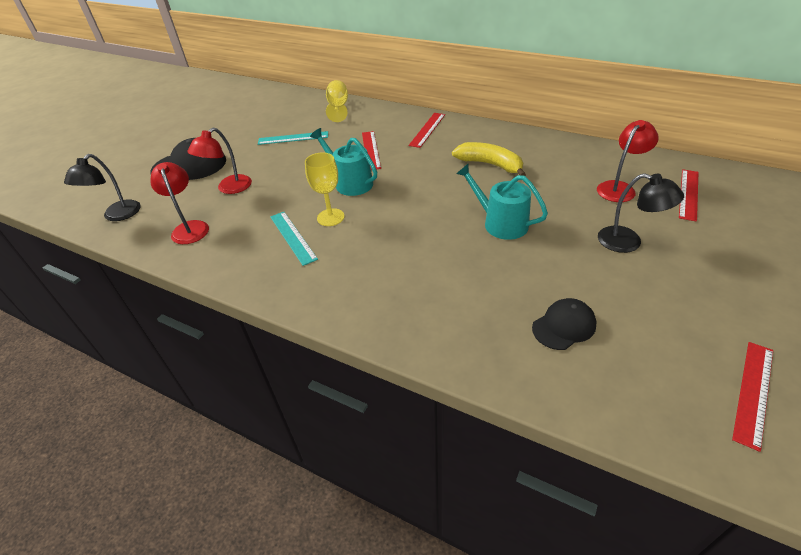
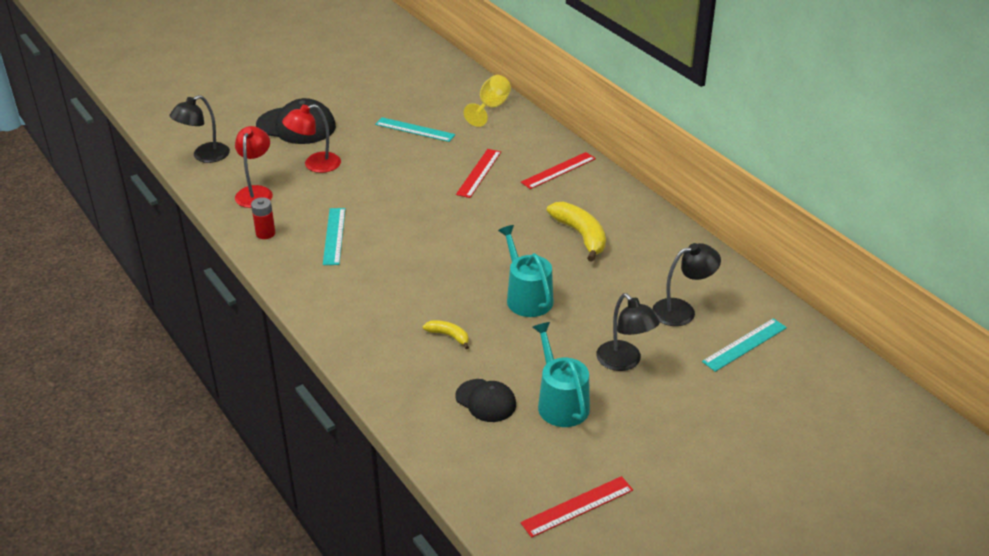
camera: 25 degrees right, 5 degrees down
(225, 259) = (265, 233): none -> red battery
(330, 217) = (381, 230): yellow goblet -> none
(350, 182) = (428, 202): turquoise watering can -> turquoise watering can (560, 403)
(472, 281) = (449, 336): none -> yellow banana
(564, 326) = (486, 401): black cap -> black cap turned 45 degrees clockwise
(619, 188) = (682, 310): red lamp -> black lamp
(688, 194) = (744, 344): red ruler -> turquoise ruler

